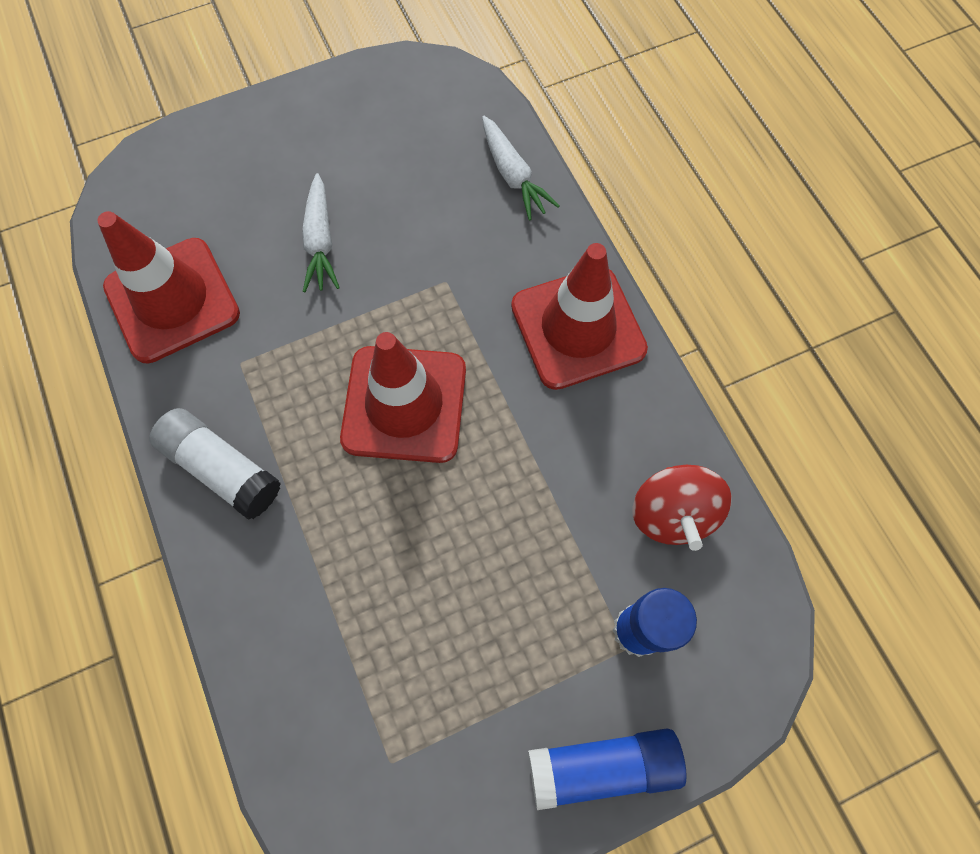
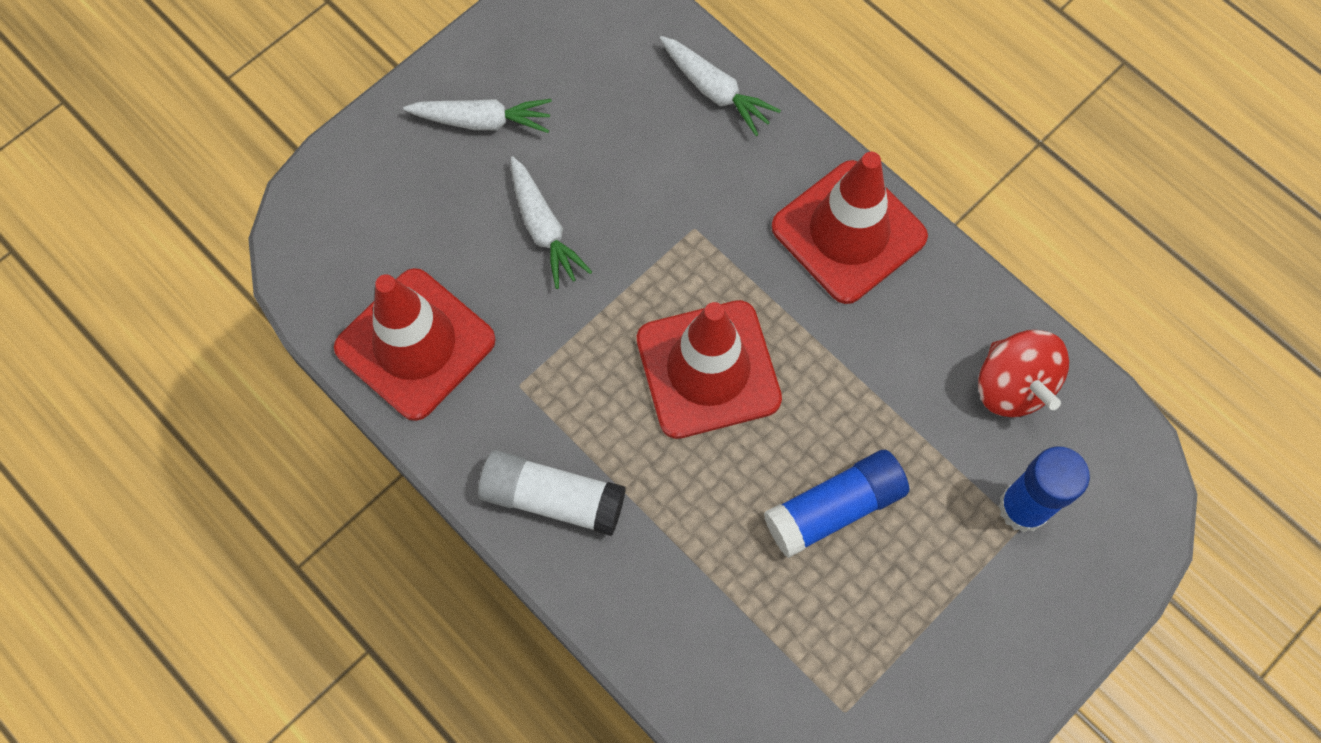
camera: 20 degrees left, 0 degrees up
(311, 141) = (482, 121): none -> white carrot
(602, 766) = (1039, 641): blue glue stick -> blue glue stick (834, 508)

